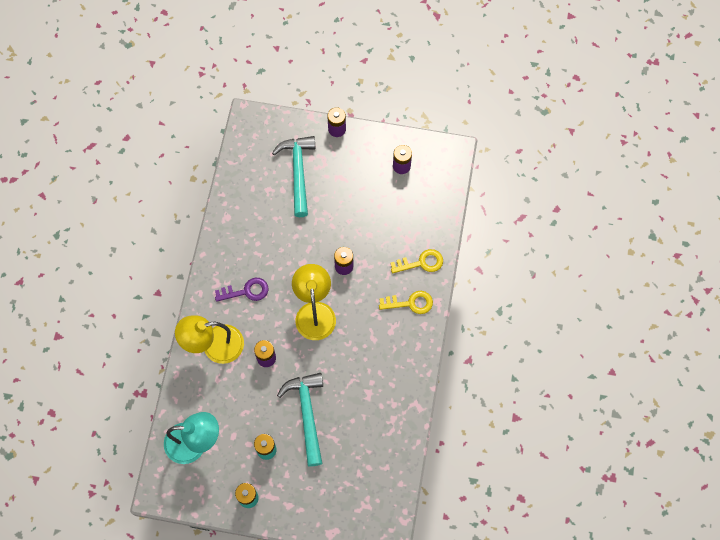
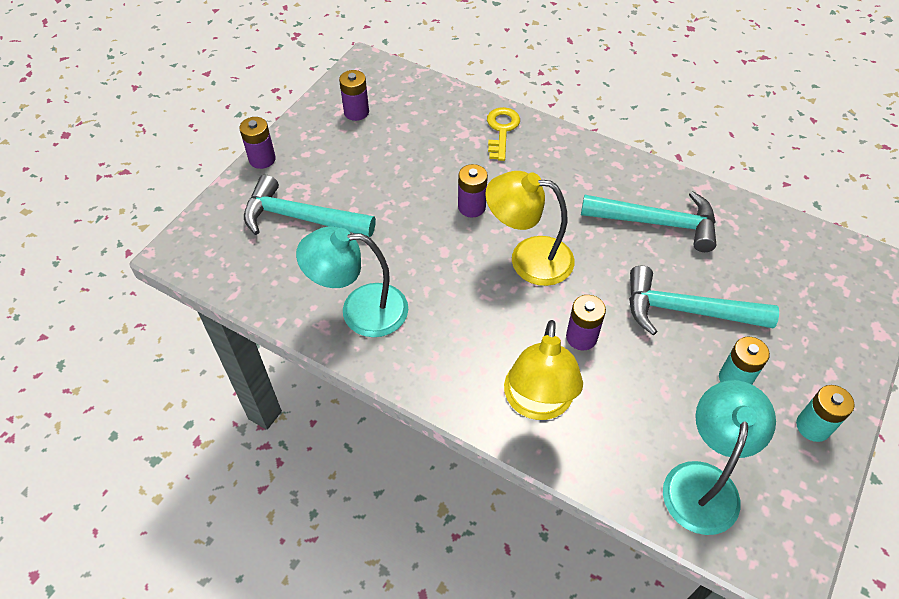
camera: 70 degrees left, 15 degrees down
(243, 232) = (360, 310): none -> turquoise lamp
(246, 291) = (460, 333): purple key -> none
(373, 383) = (657, 223): none -> turquoise hammer
(410, 303) = (554, 155): yellow key -> none

